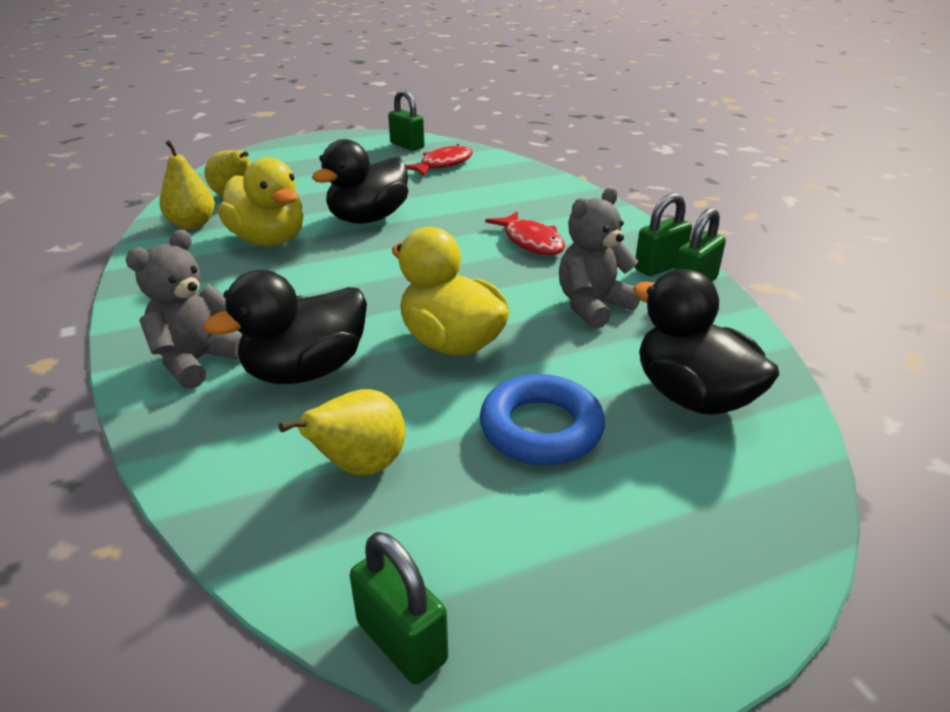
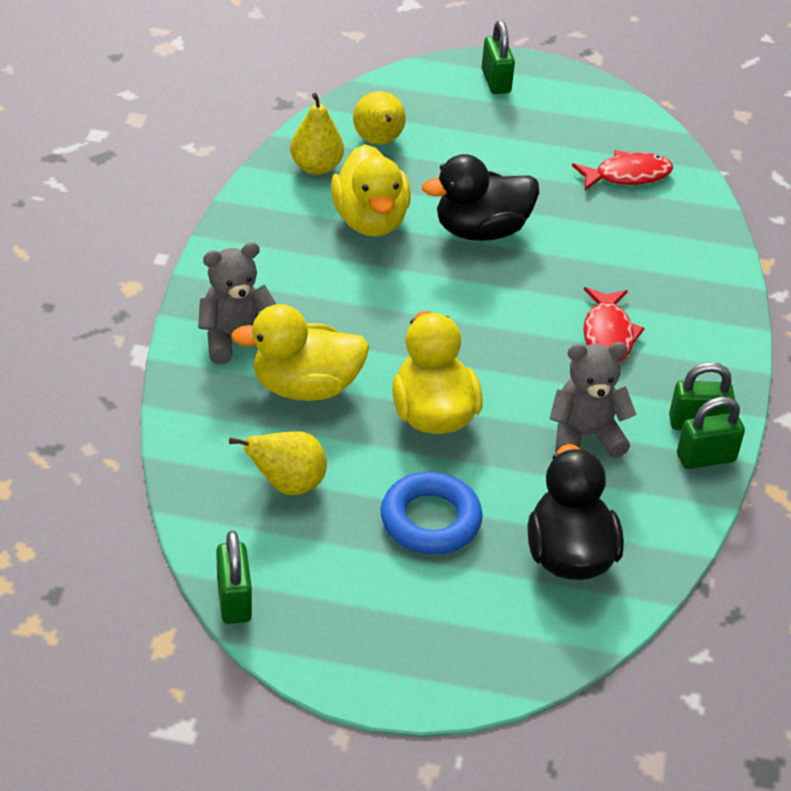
camera: 30 degrees right, 10 degrees up
(306, 371) = (305, 387): black duck -> yellow duck
(407, 146) = (616, 123): green padlock -> green padlock (496, 81)

